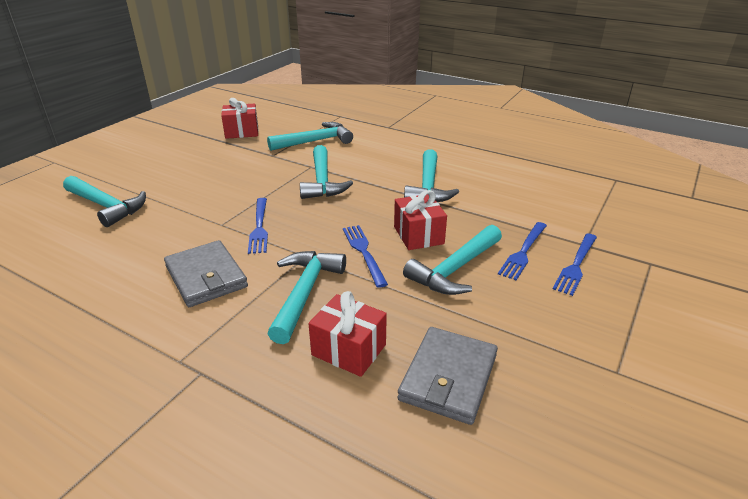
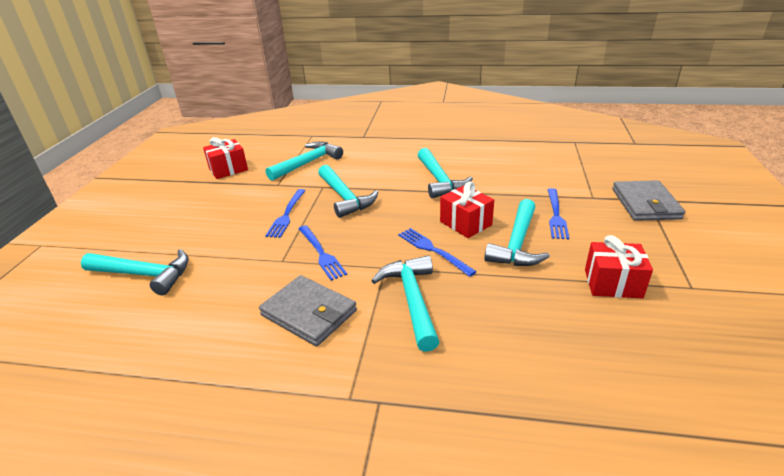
camera: 20 degrees left, 0 degrees up
(349, 350) = (490, 336): red gift -> red gift (613, 283)
(448, 377) = (584, 332): grey wallet -> grey wallet (645, 204)
(576, 266) = (601, 215): blue fork -> blue fork (286, 215)

